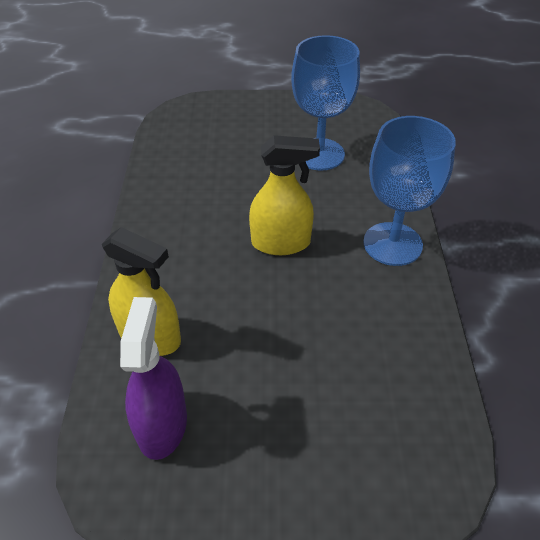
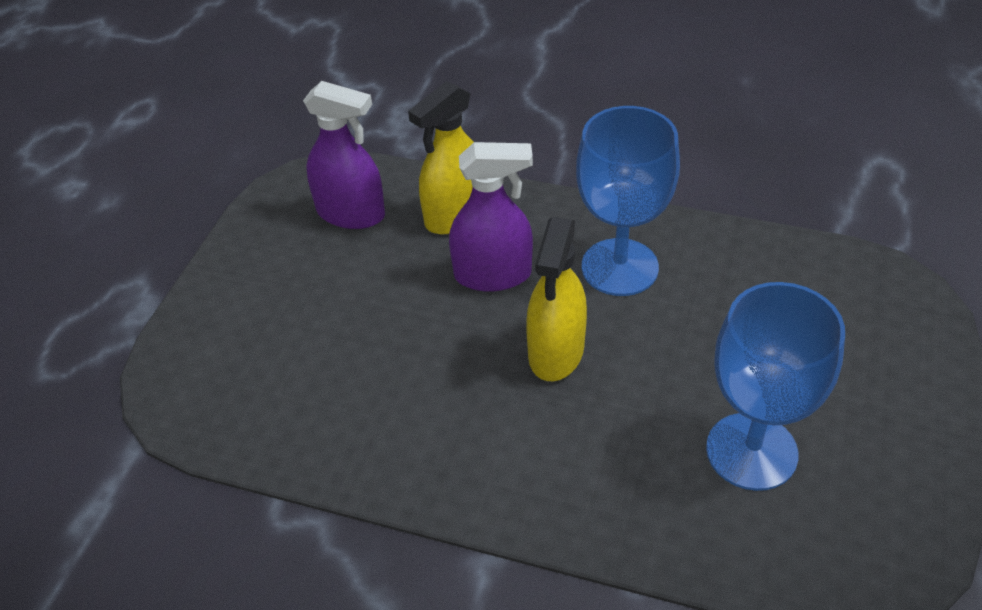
camera: 110 degrees right, 0 degrees up
(217, 293) = (493, 275): none -> purple spray bottle
(392, 244) = (509, 482): blue goblet -> blue goblet (619, 267)

